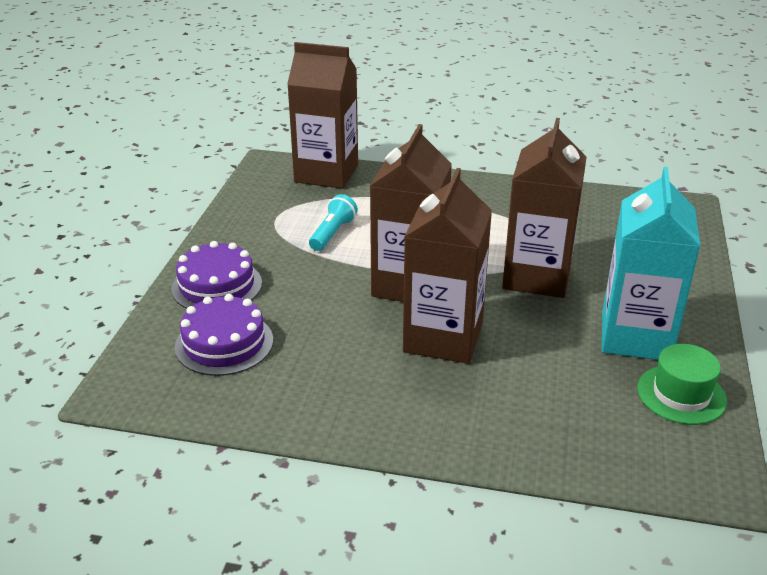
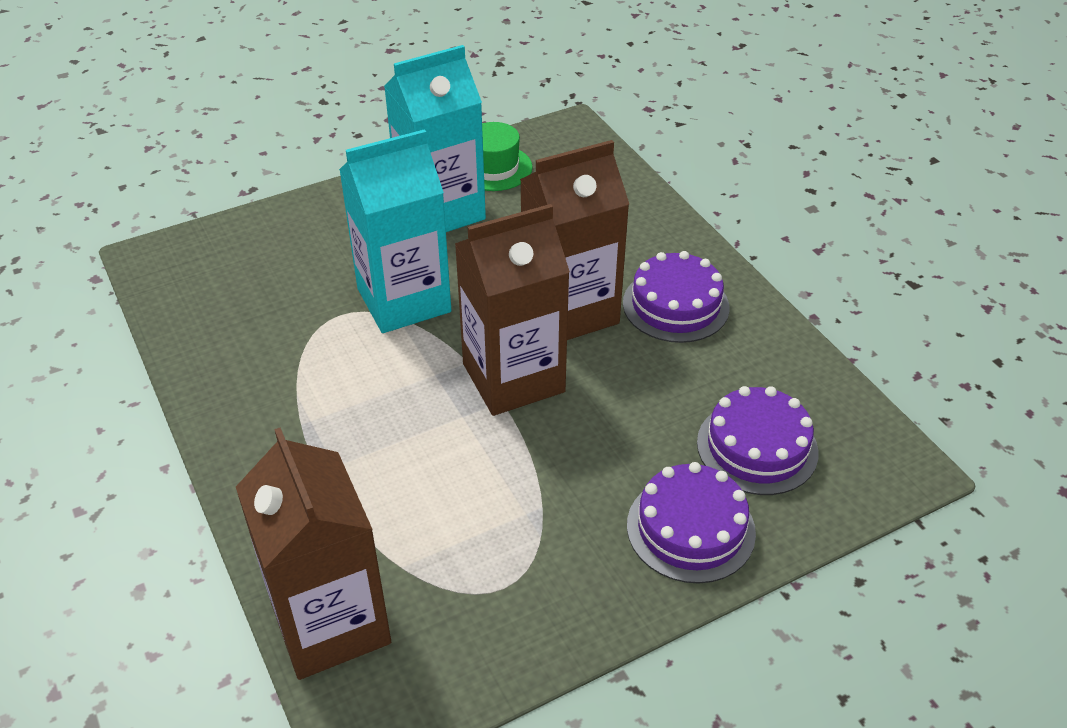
camera: 130 degrees left, 10 degrees up
(333, 233) = (481, 503): turquoise flashlight -> none
(387, 391) = (675, 305): none -> purple cake
(537, 276) = (404, 300): brown carton -> turquoise carton

